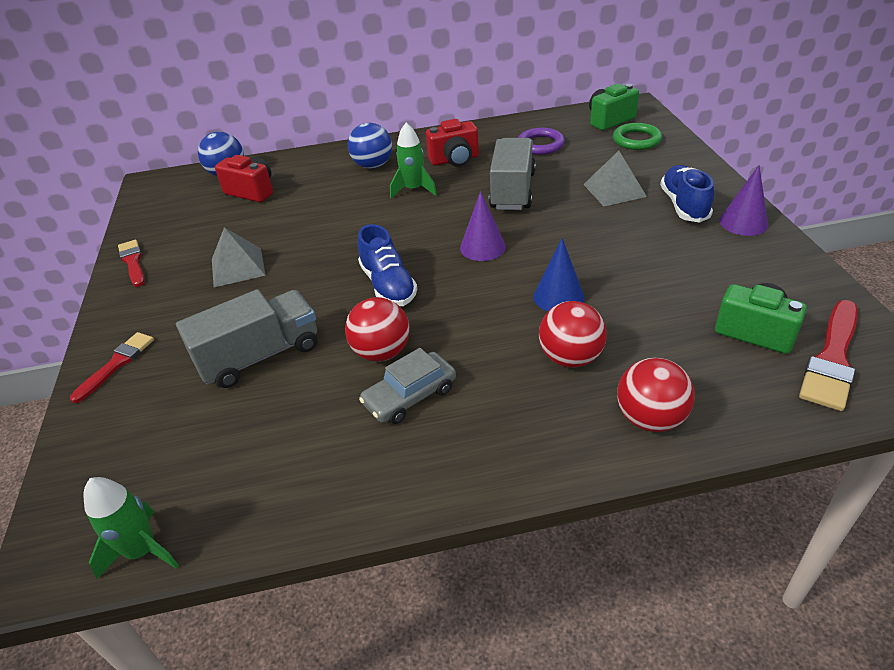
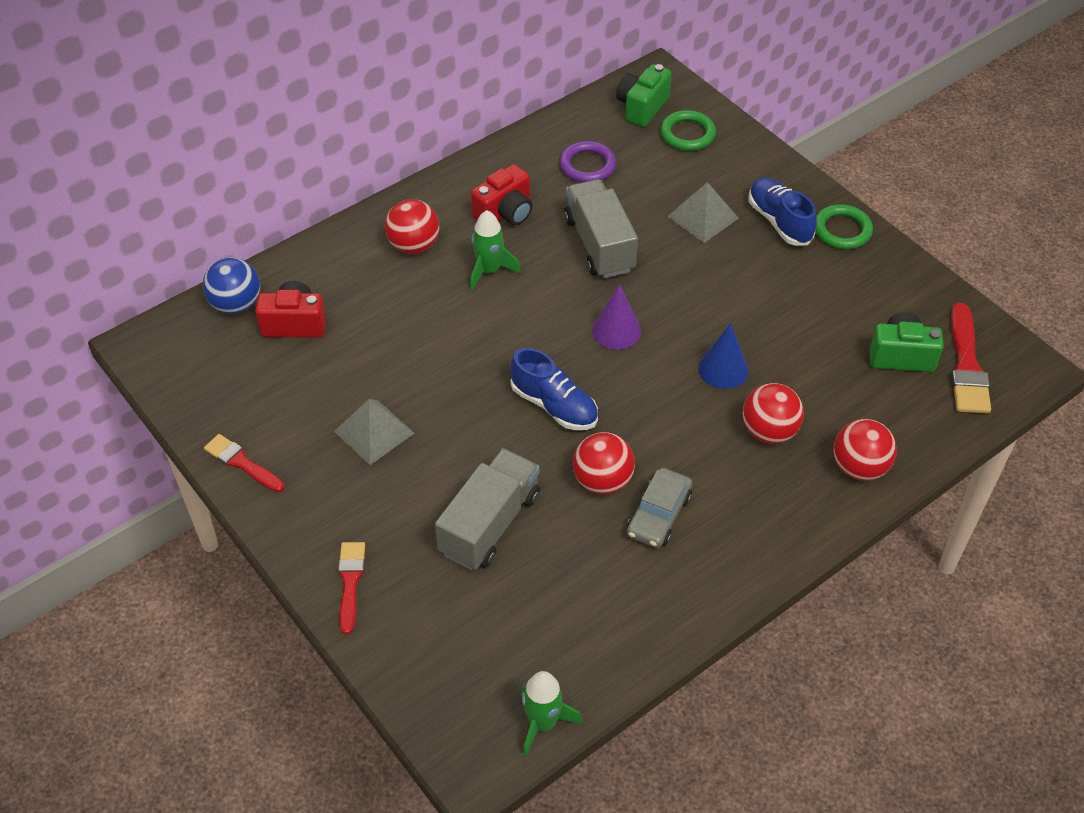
camera: 30 degrees left, 10 degrees up
(373, 166) = (414, 245): blue ball -> red ball
(743, 222) = (842, 230): purple cone -> green ring

